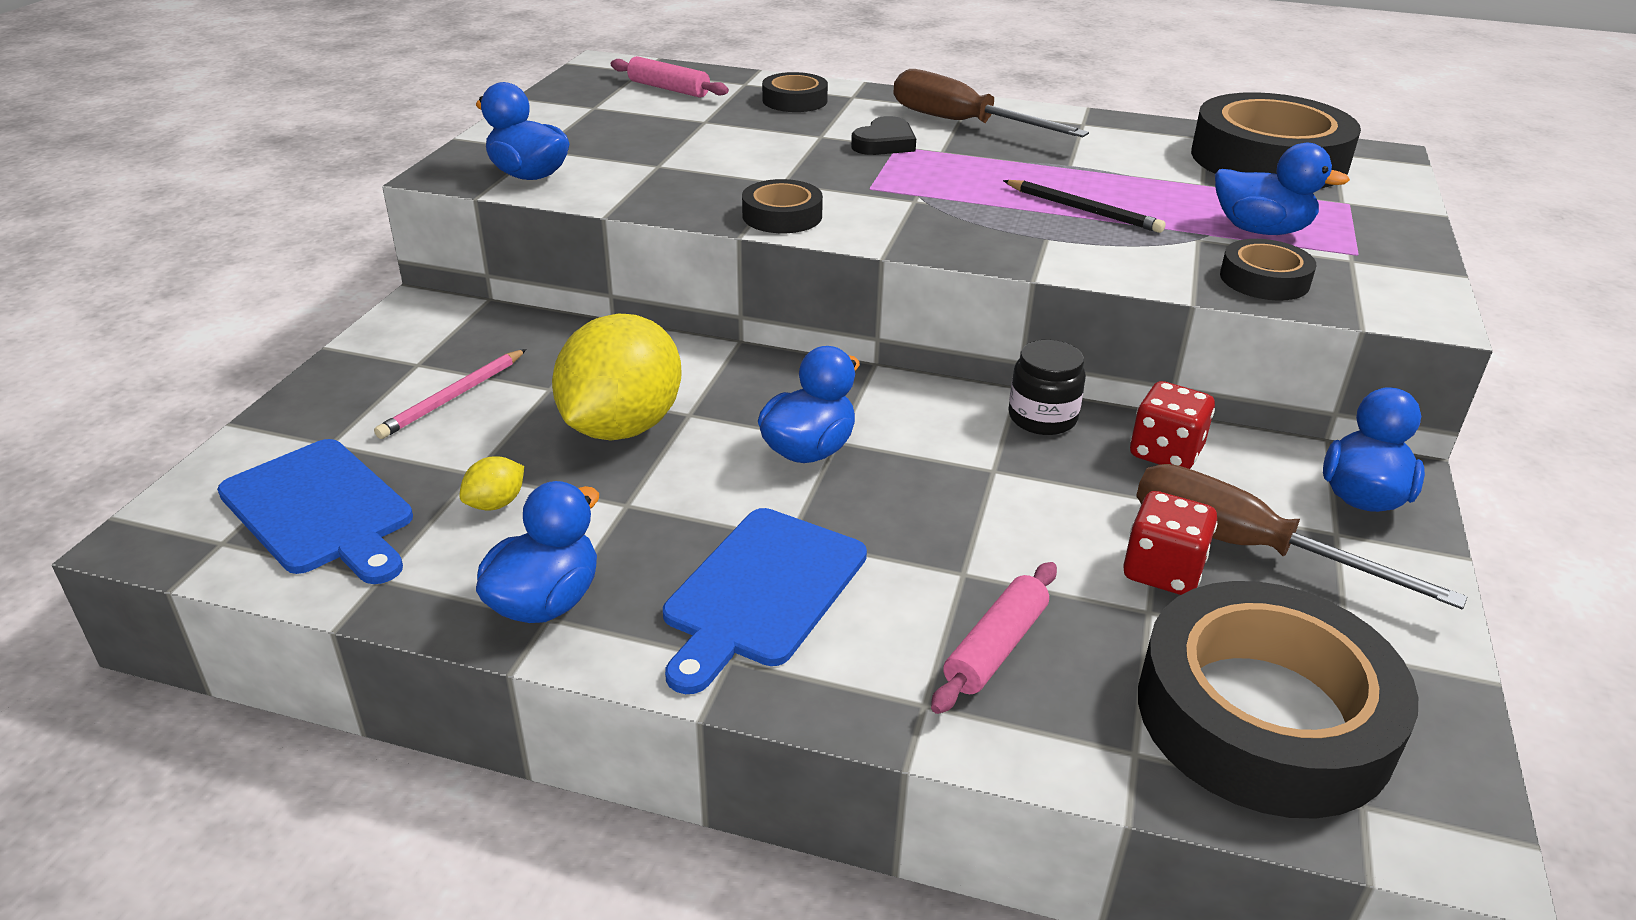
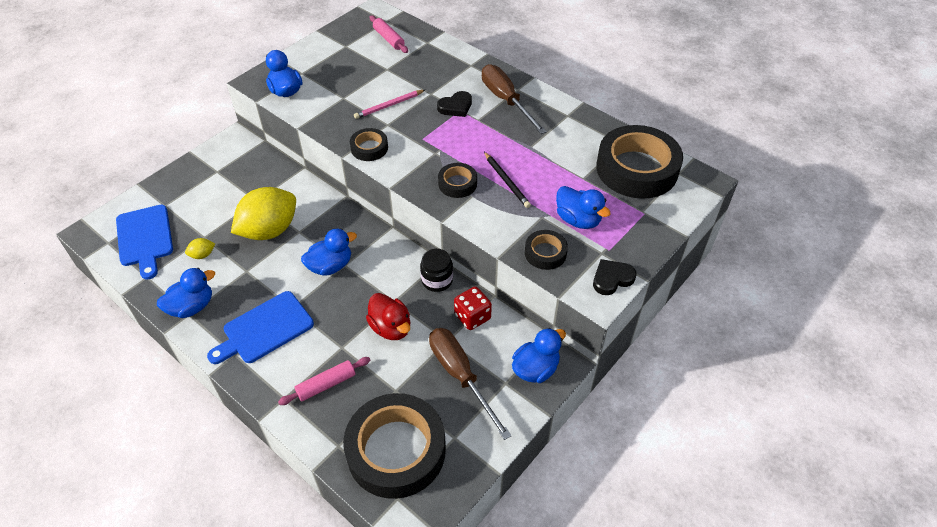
camera: 25 degrees right, 15 degrees up
(453, 397) = (219, 194): pink pencil -> pink pencil (389, 106)
(794, 100) = (440, 62): black tape -> black tape (457, 183)
(1031, 512) = (391, 328): none -> red duck
(1162, 571) = (417, 374): red dice -> none
(1412, 286) = (612, 279): none -> black heart

